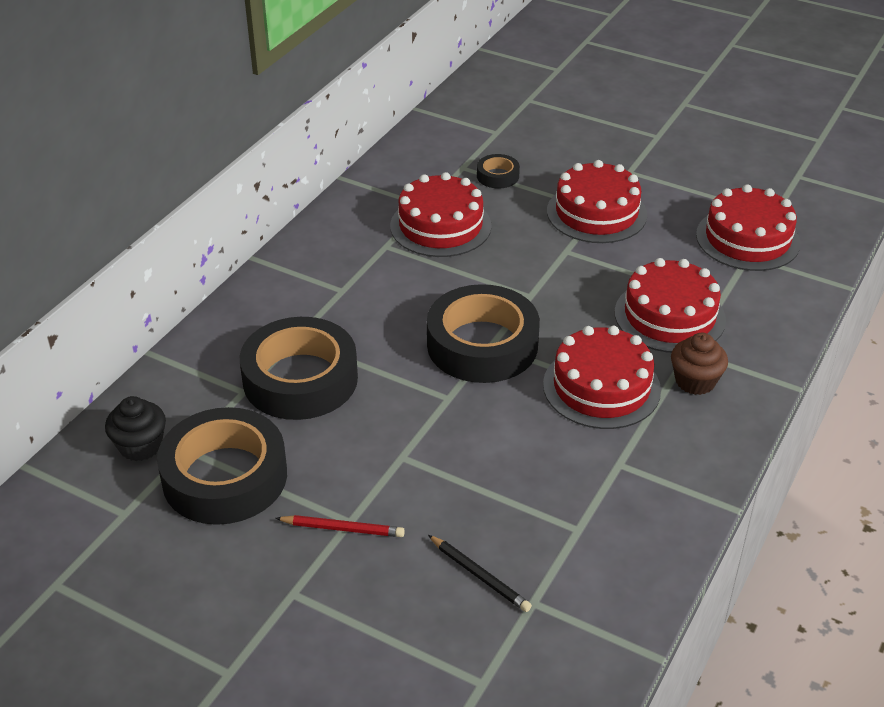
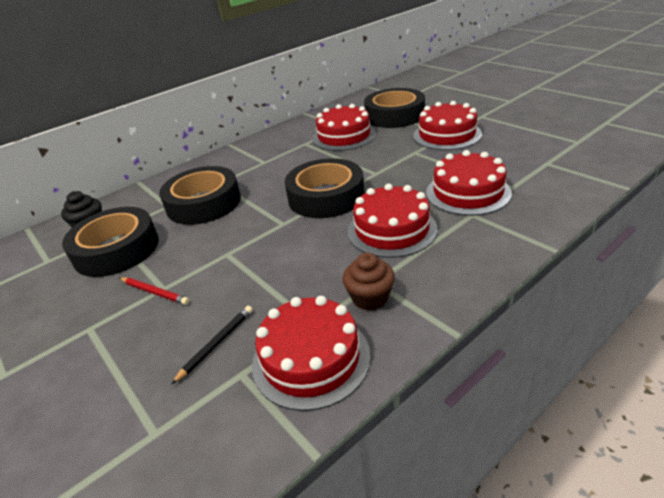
camera: 25 degrees right, 5 degrees down
(479, 576) = (217, 344): black pencil -> black pencil turned 120 degrees counterclockwise
(497, 176) = (394, 115): black tape -> black tape, size x2.23
(695, 381) = (466, 234): brown cupcake -> brown cupcake (370, 298)
(747, 239) = (550, 154): red cake -> red cake (311, 359)

